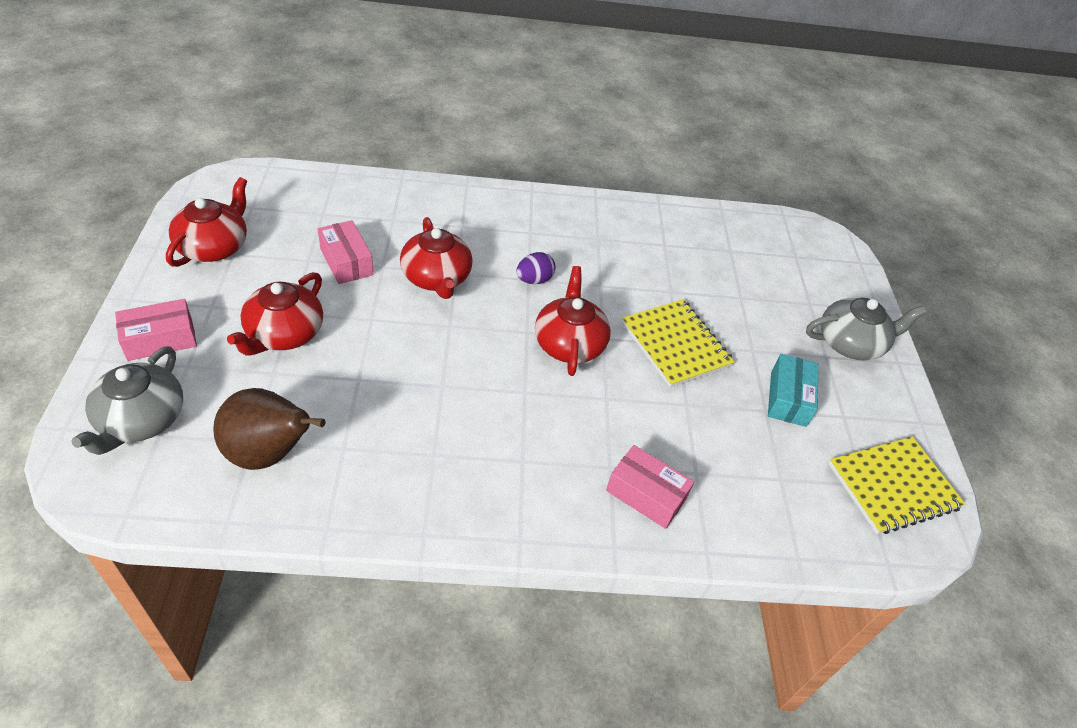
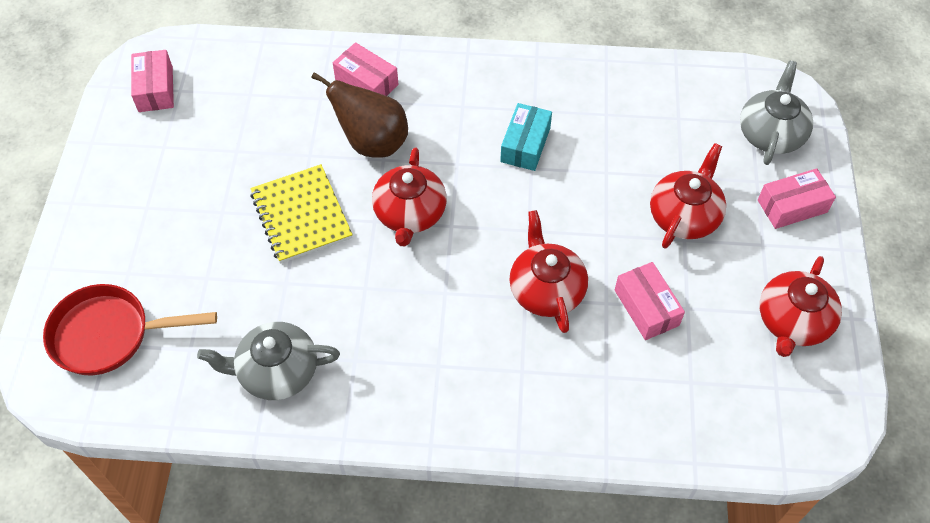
camera: 170 degrees left, 10 degrees up
(269, 453) = (662, 109): brown pear -> brown pear (372, 143)
(534, 280) = (439, 291): purple egg -> none
(788, 398) = (210, 162): turquoise box -> turquoise box (525, 145)
(799, 262) = (109, 334): none -> red pan
(851, 343) = (110, 223): grey teapot -> grey teapot (276, 371)
(893, 486) = (155, 89): yellow notebook -> pink box

